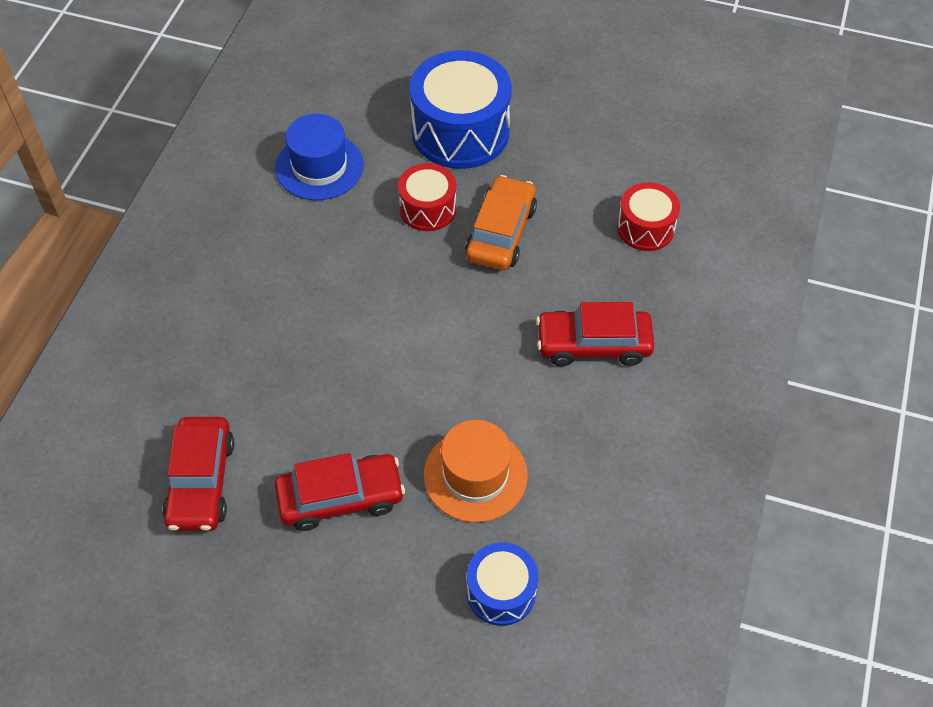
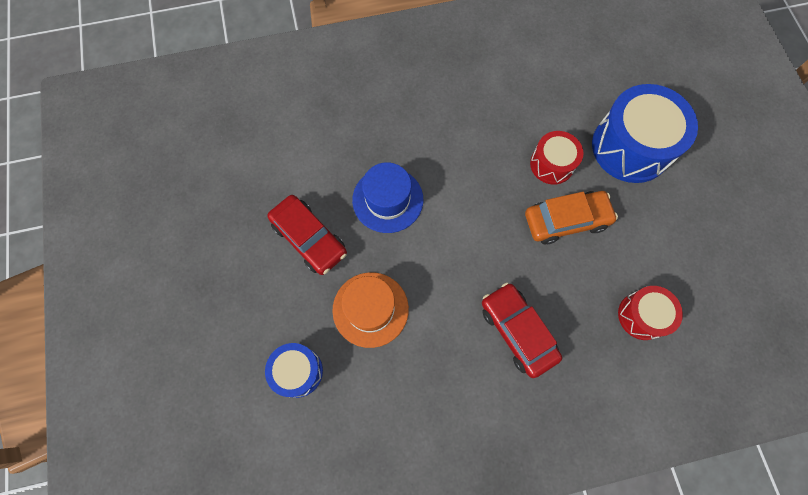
camera: 60 degrees right, 15 degrees up
(201, 482) = (277, 157): red car -> none
(319, 166) = (537, 82): blue hat -> blue hat (387, 200)

